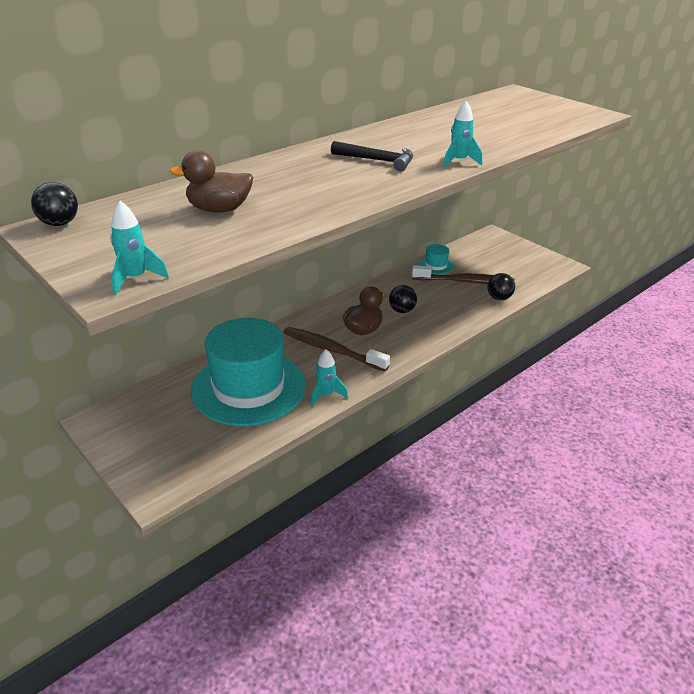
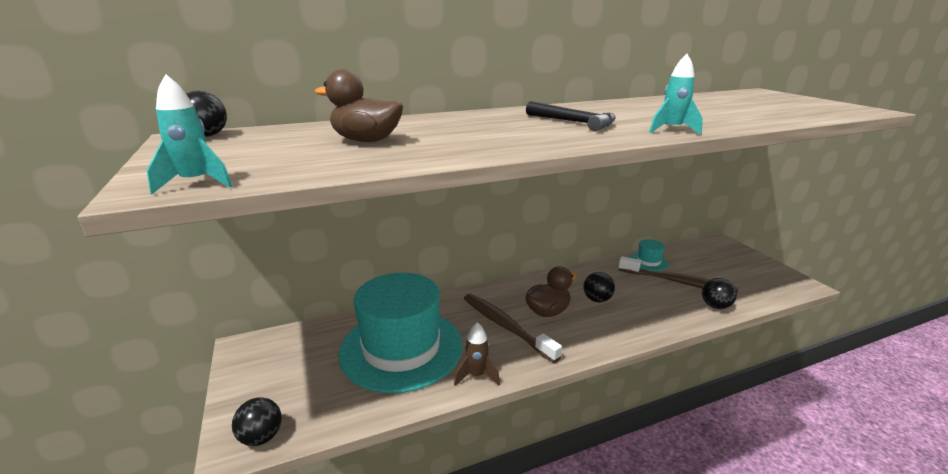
camera: 20 degrees right, 10 degrees down
(172, 480) = (261, 437): none -> black ball
(326, 395) = (476, 375): turquoise rocket -> brown rocket

